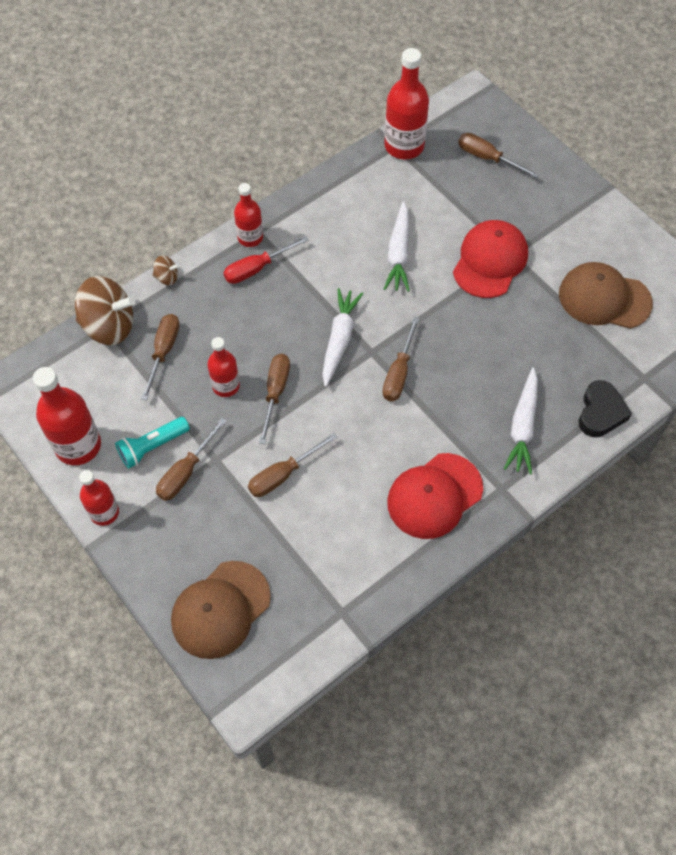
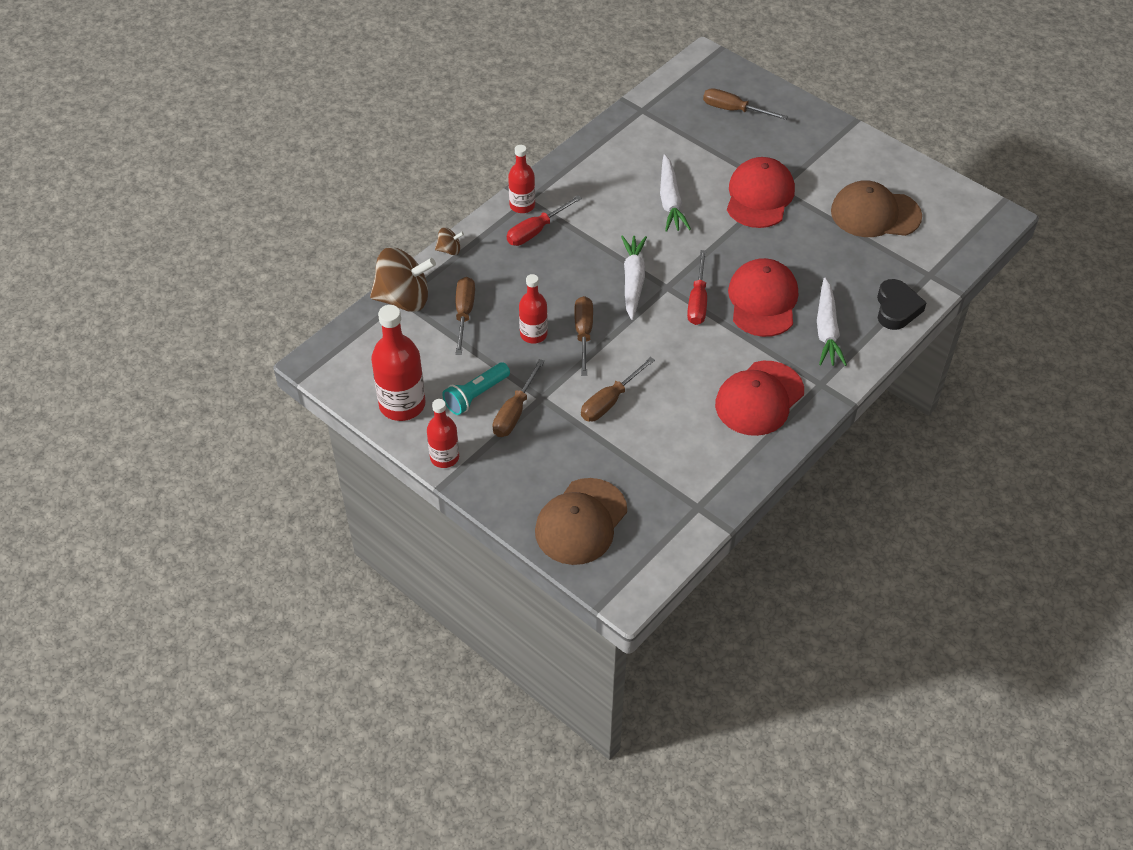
camera: 10 degrees left, 10 degrees down
(399, 373) = (698, 301): brown screwdriver -> red screwdriver
(404, 146) = (650, 109): red bottle -> none
(465, 382) = (763, 301): none -> red cap

